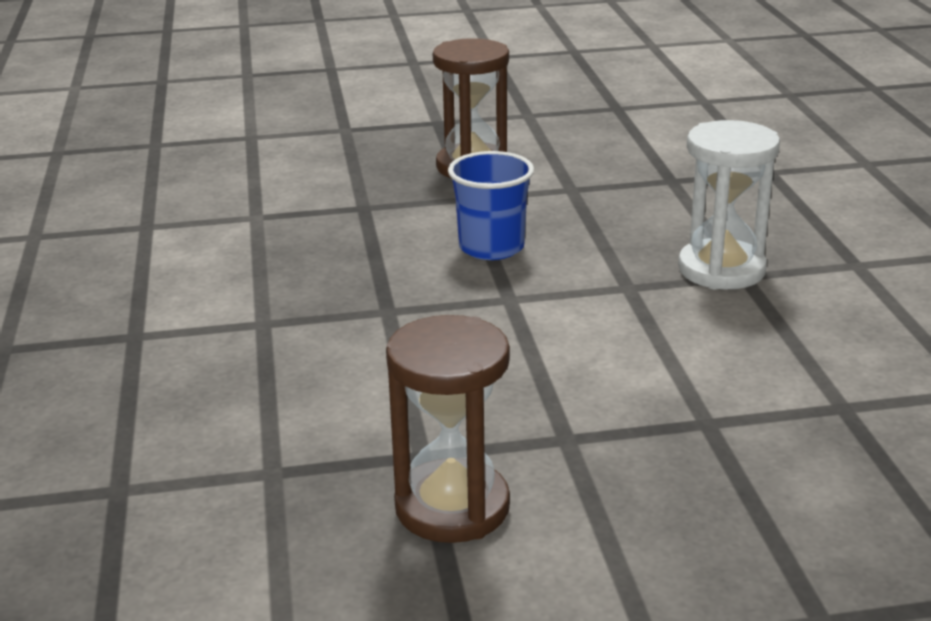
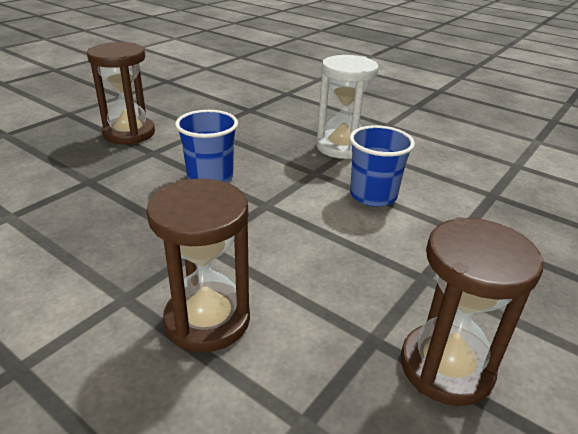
camera: 45 degrees left, 5 degrees up
(303, 370) = (207, 320): none -> brown hourglass
(659, 339) = (373, 195): none -> blue cup

